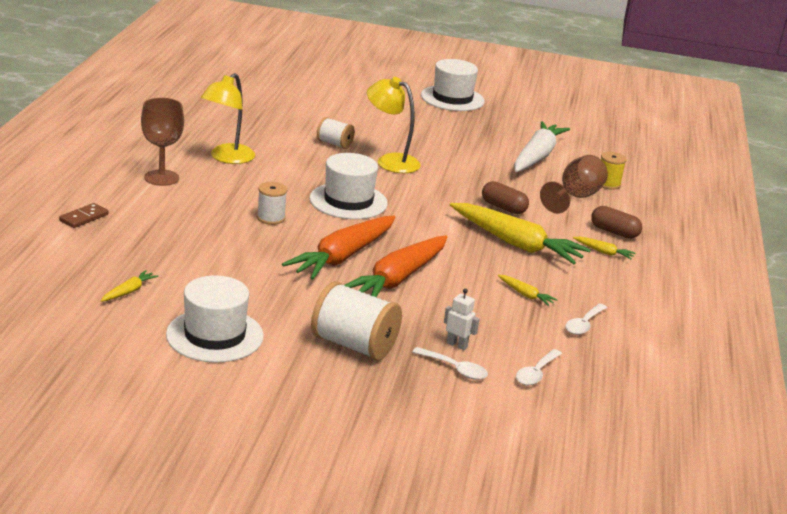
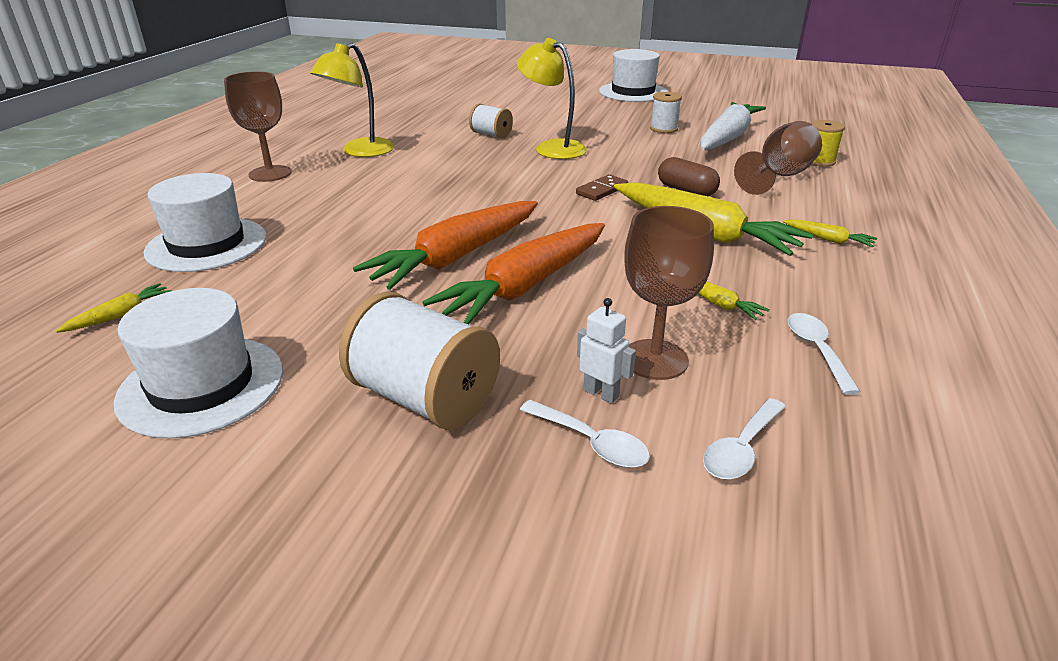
camera: 10 degrees right, 5 degrees up
(84, 218) = (140, 219): brown domino -> brown domino (602, 190)
(271, 218) = (380, 212): white spool -> white spool (663, 129)
(348, 201) = (487, 190): white hat -> white hat (207, 244)
(487, 327) = (655, 359): none -> brown goblet
(584, 324) = (816, 350): white spoon -> white spoon turned 135 degrees clockwise
(614, 232) = (838, 214): brown capsule -> none

